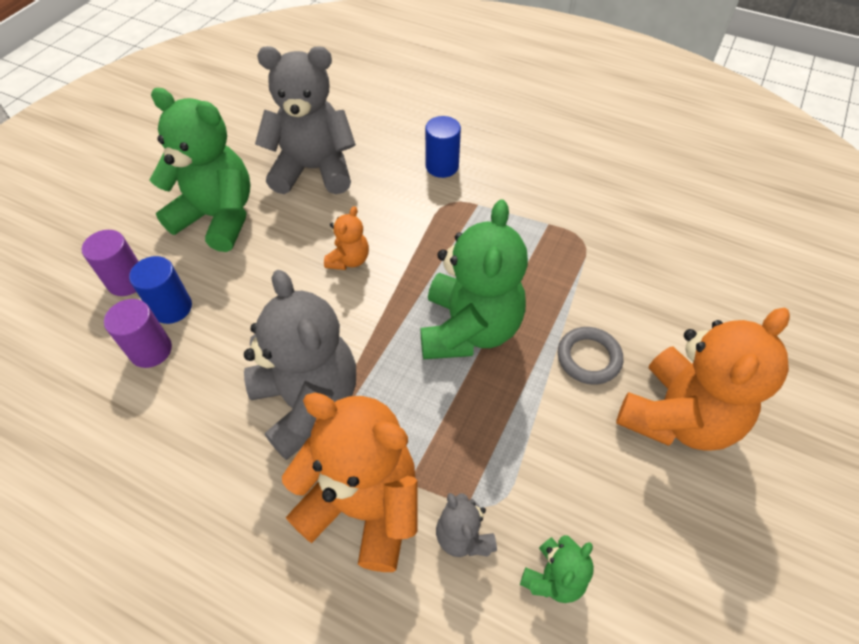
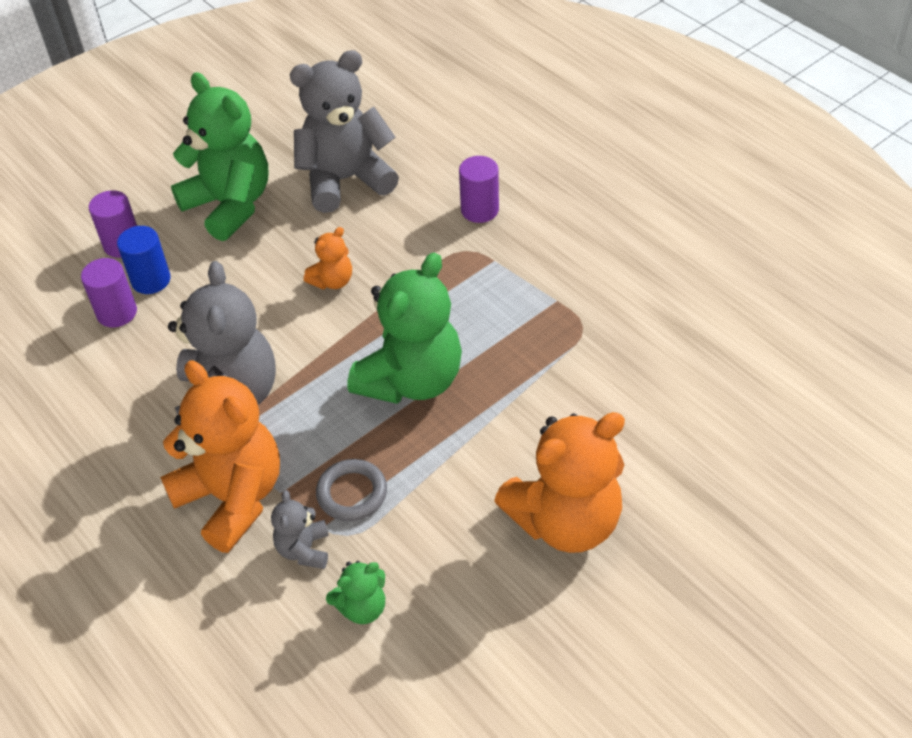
camera: 25 degrees right, 5 degrees down
(314, 170) = (345, 180): grey teddy bear -> grey teddy bear turned 45 degrees counterclockwise
(442, 166) = (479, 210): blue cylinder -> purple cylinder
(588, 358) = (513, 442): grey ring -> grey ring (352, 493)

